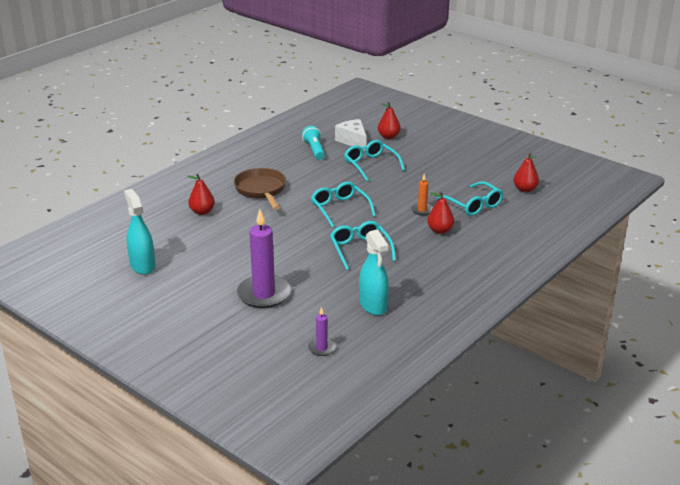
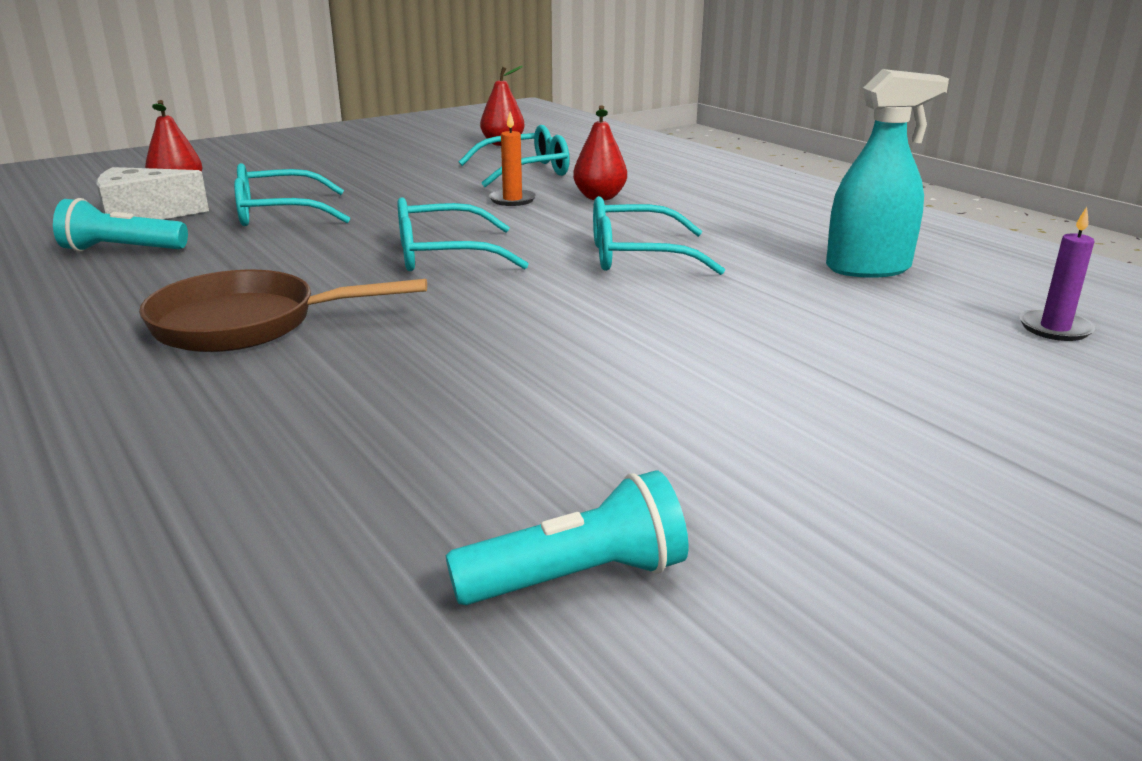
camera: 75 degrees left, 5 degrees down
(142, 266) = (577, 578): turquoise spray bottle -> turquoise flashlight
(202, 212) = (275, 420): red pear -> none
(264, 294) = (816, 369): purple candle -> none

